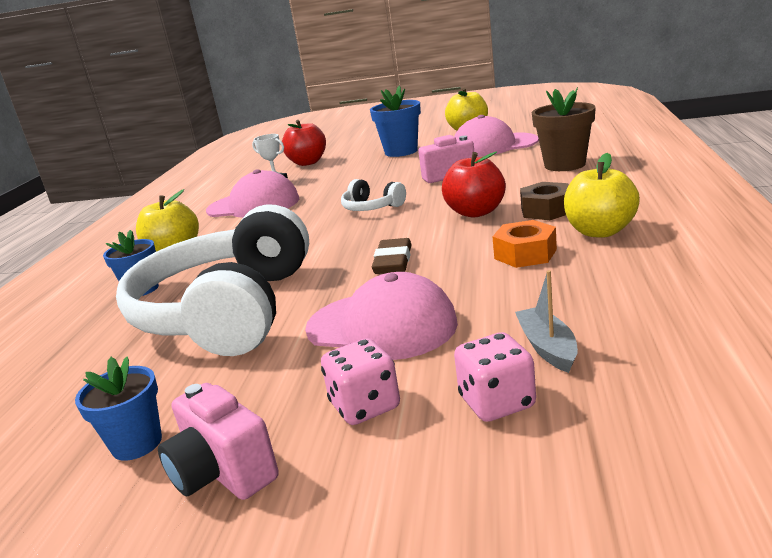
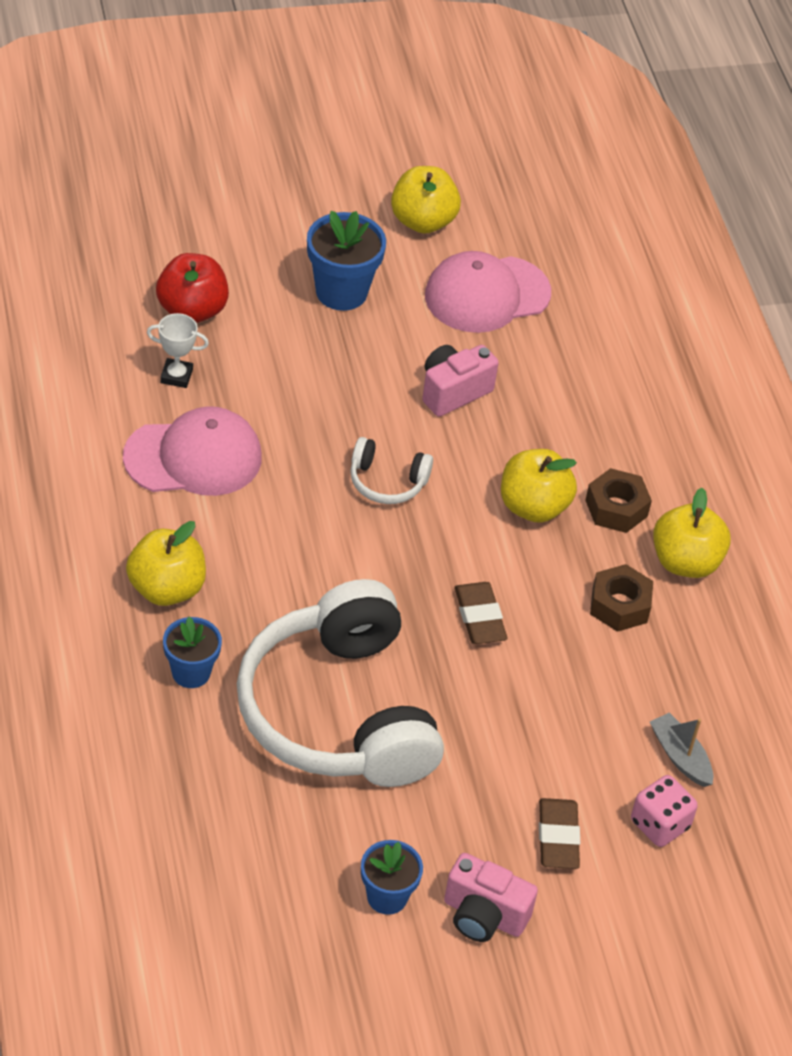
camera: 30 degrees left, 25 degrees up
(365, 406) = (558, 837): pink dice -> brown eraser
(381, 326) = (521, 732): pink cap -> none
(476, 212) = (533, 506): red apple -> yellow apple
(525, 254) = (619, 605): orange nut -> brown nut
(564, 165) = (607, 381): brown flower pot -> none

